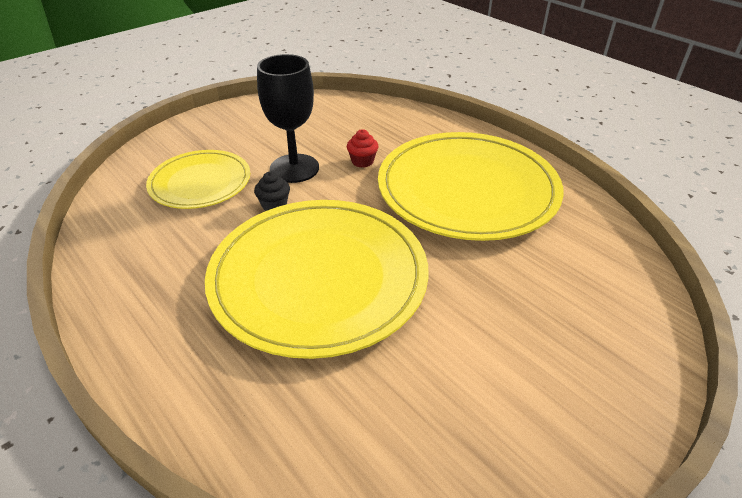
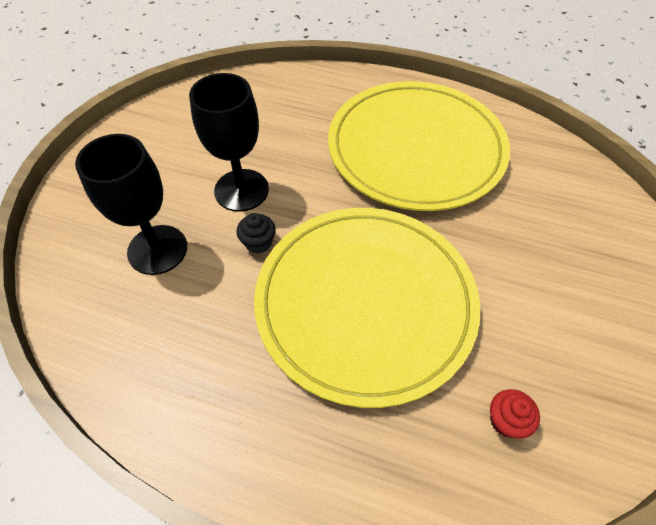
camera: 30 degrees left, 15 degrees up
(200, 183) = (157, 250): yellow plate -> black goblet
(362, 161) = (300, 154): red cupcake -> red cupcake (506, 421)

